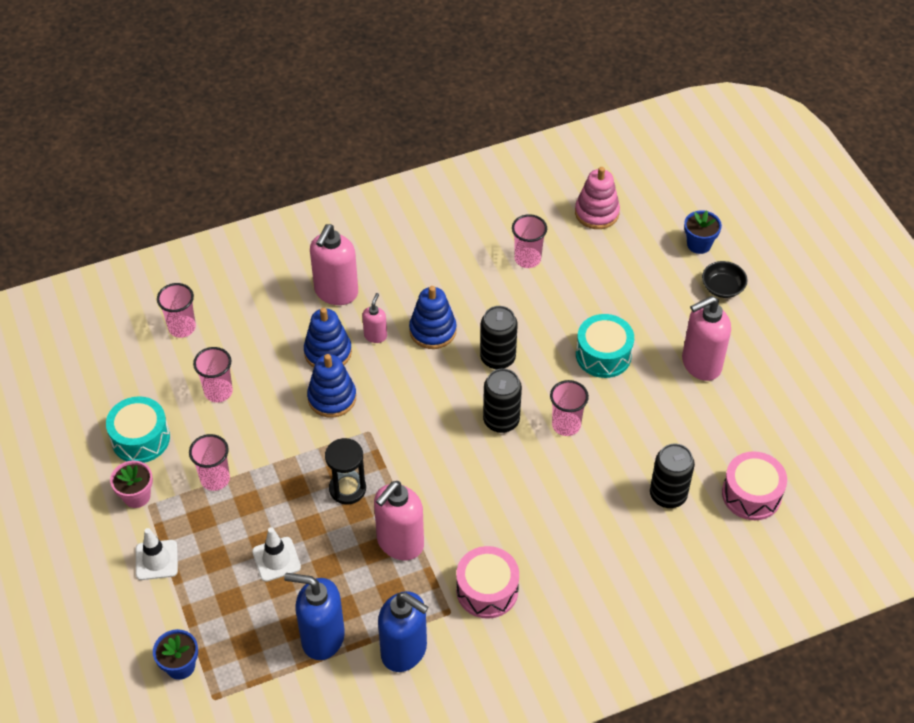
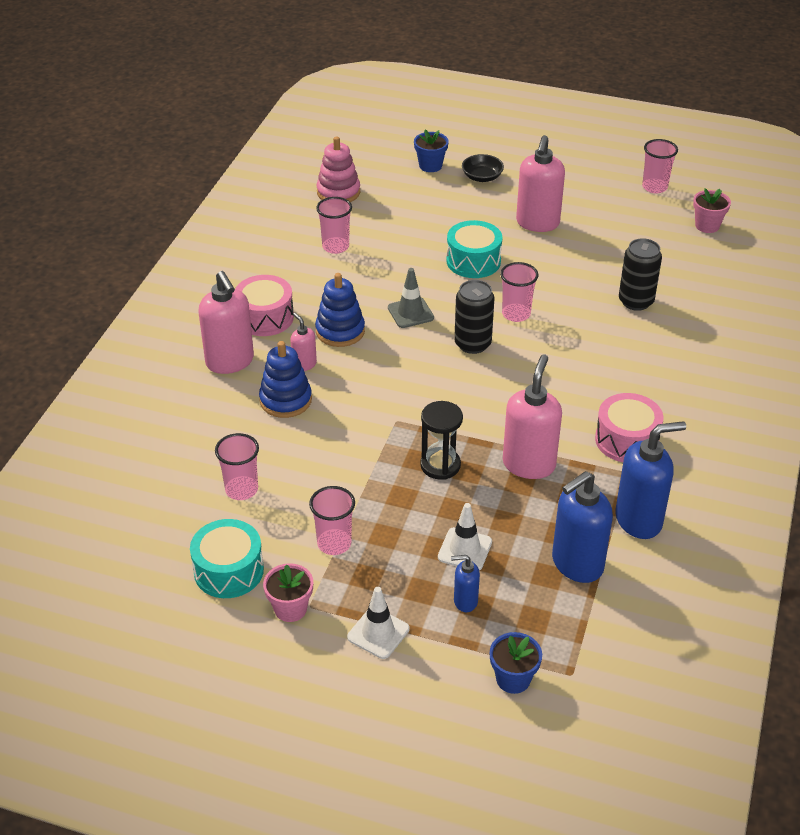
camera: 50 degrees left, 10 degrees down
(182, 327) = (140, 475): pink cup -> pink cup (654, 187)
(227, 591) = (465, 601): none -> blue soap dispenser
(332, 398) = (336, 423): blue stacking toy -> none
(400, 543) = (529, 464): pink soap dispenser -> pink soap dispenser turned 150 degrees counterclockwise
(497, 358) = (410, 313): black can -> grey traffic cone
(751, 494) = (677, 264): pink drum -> pink drum (265, 317)
(833, 484) = (707, 226): none -> pink flower pot

